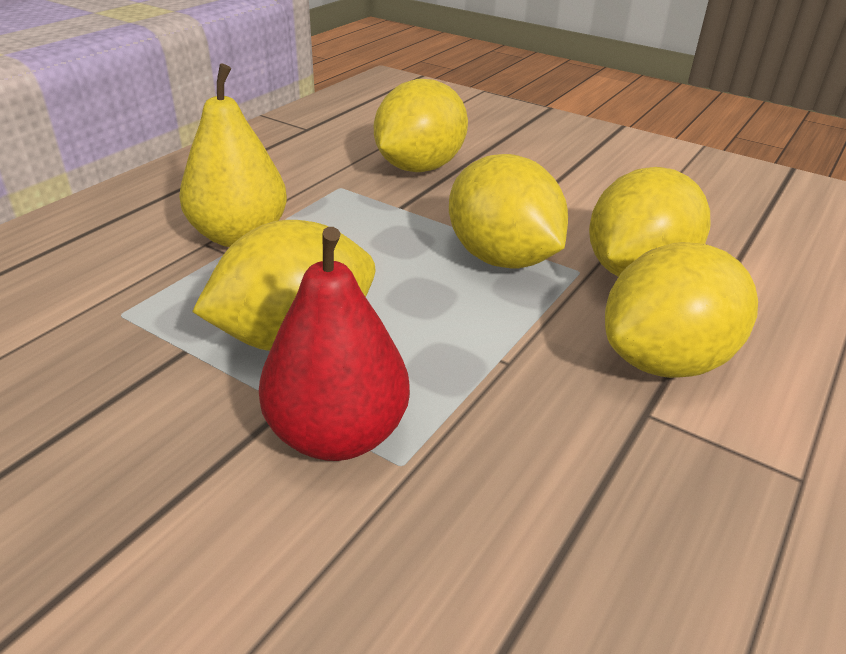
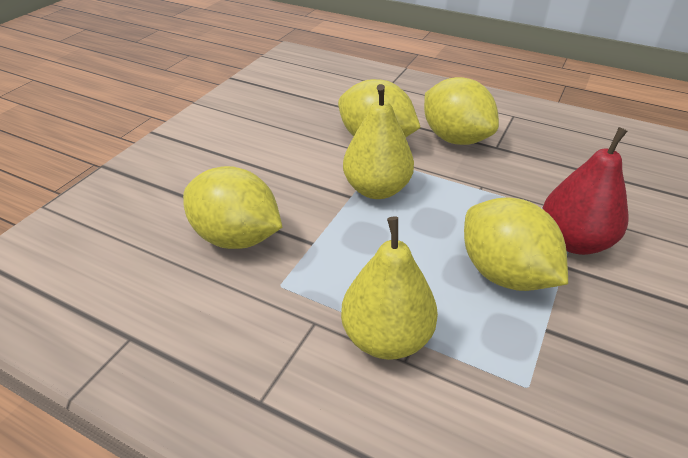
camera: 95 degrees left, 5 degrees up
(501, 258) = (376, 189): yellow lemon -> yellow pear

